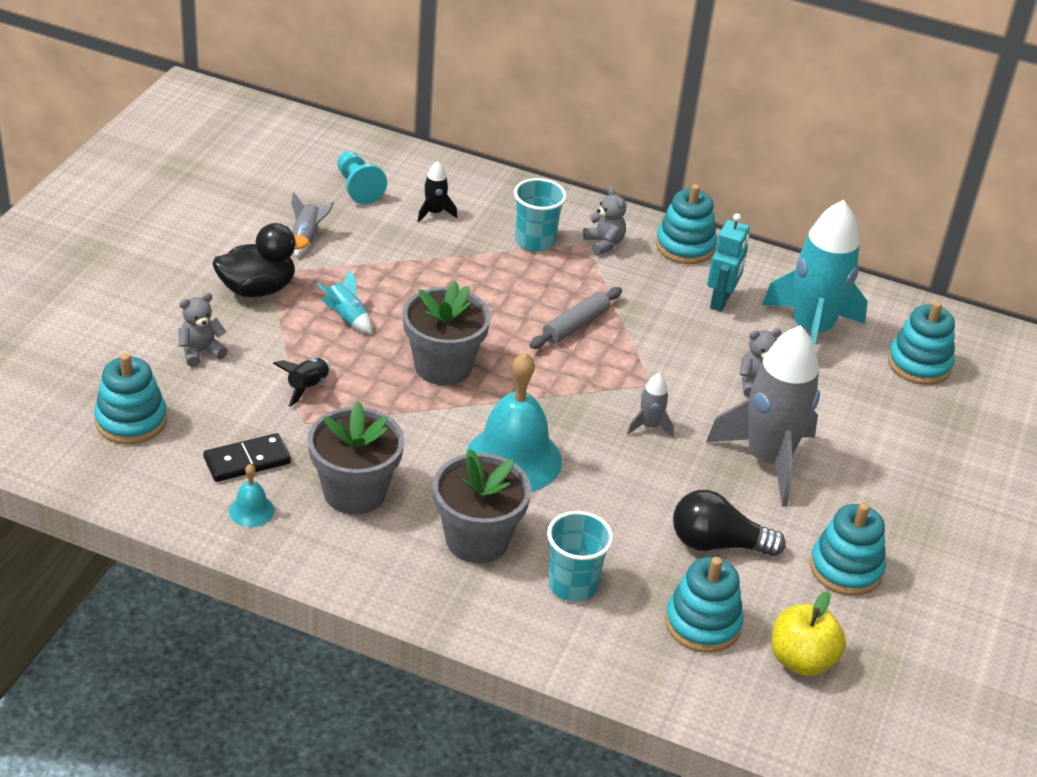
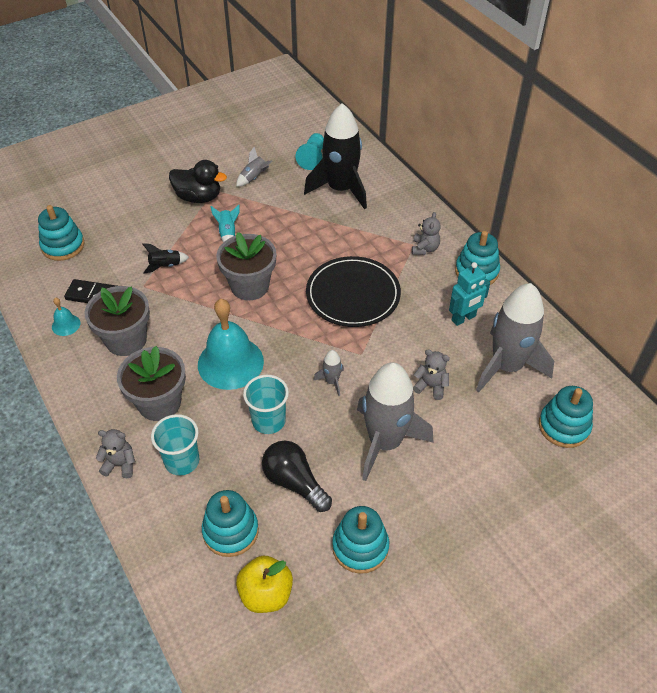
camera: 40 degrees right, 10 degrees up
(201, 352) = (134, 222): grey teddy bear -> grey teddy bear (120, 464)
(434, 213) = (340, 189): black rocket -> black rocket, size x2.42
(535, 241) = (382, 230): turquoise cup -> turquoise cup (268, 421)
(575, 325) = (353, 294): grey rolling pin -> black plate
(811, 330) = (507, 366): turquoise rocket -> grey rocket

